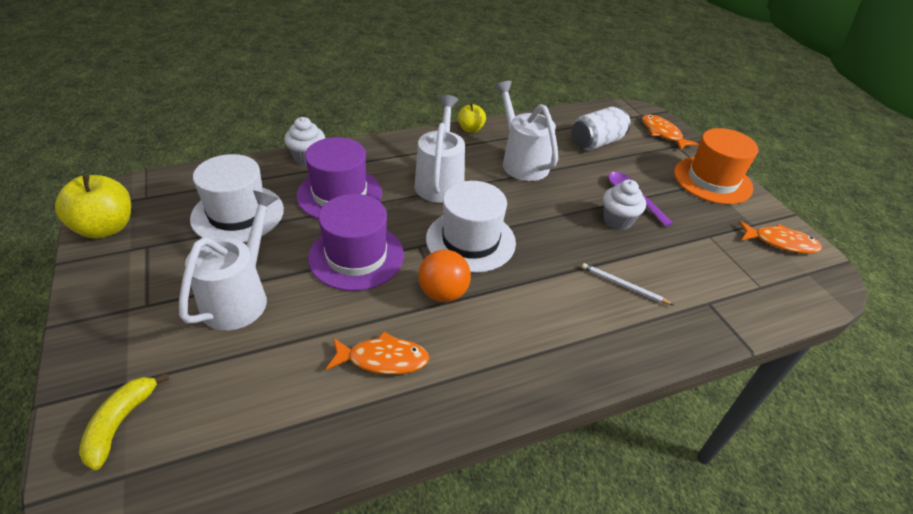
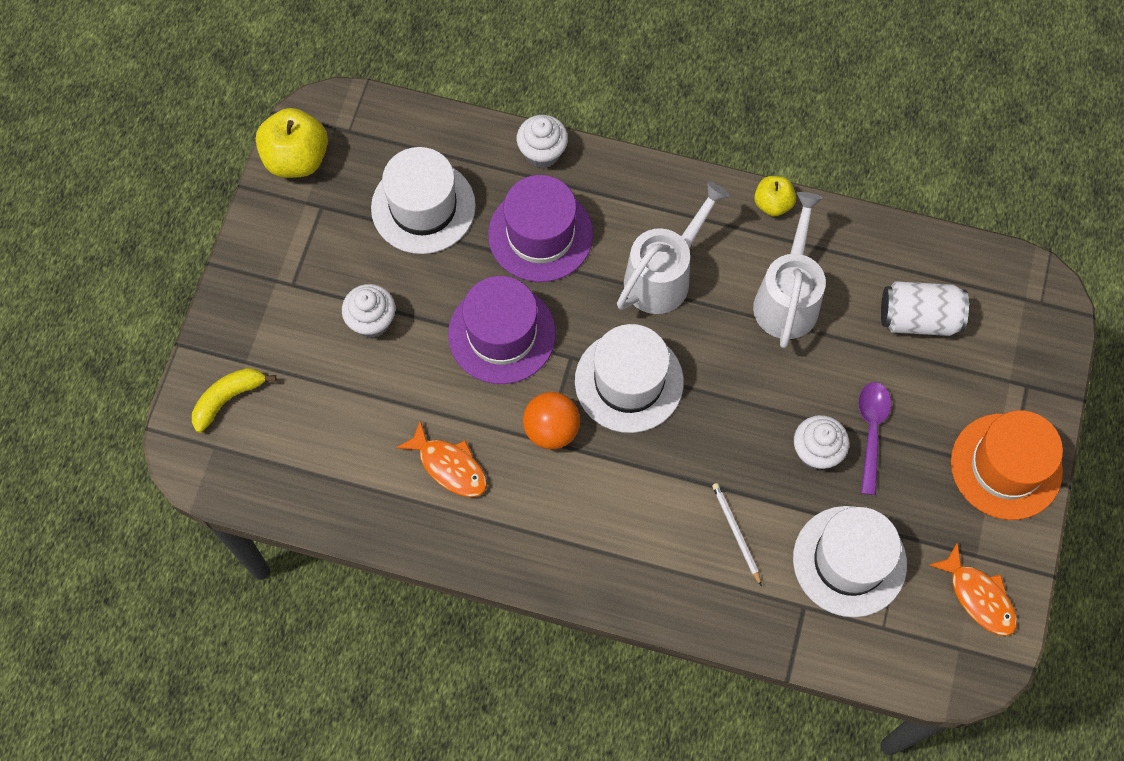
camera: 40 degrees right, 25 degrees up
(240, 296) = (372, 321): white watering can -> white cupcake
(662, 133) = (1032, 353): orange fish -> none
(700, 263) = (849, 561): none -> white hat

